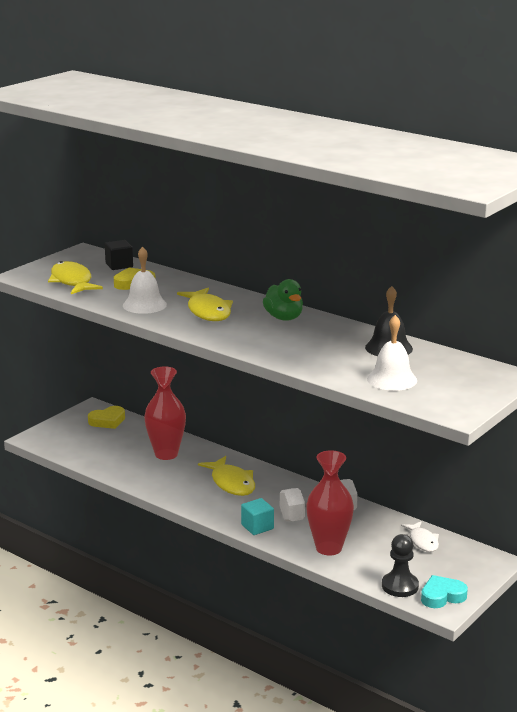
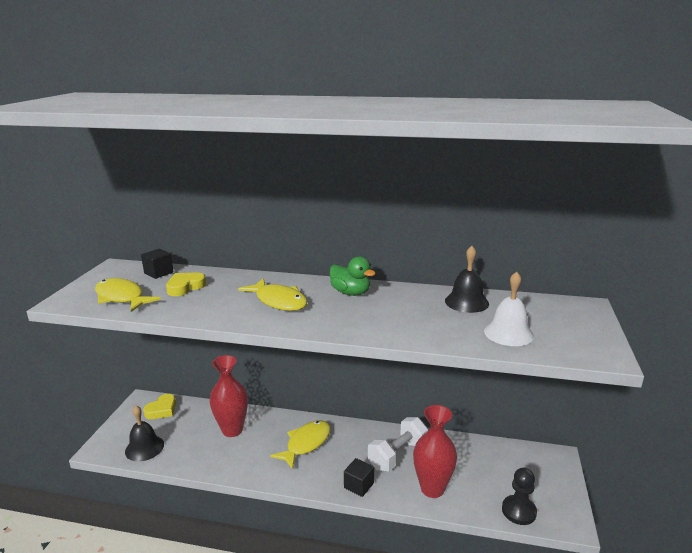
camera: 25 degrees left, 0 degrees up
(75, 447) = (144, 448): none -> black bell
(144, 305) = (212, 307): white bell -> none
(231, 483) = (306, 444): yellow fish -> yellow fish turned 90 degrees counterclockwise
(257, 527) = (359, 485): turquoise cube -> black cube
(422, 541) = (494, 455): white fish -> none
(442, 596) = (557, 509): turquoise heart -> none

